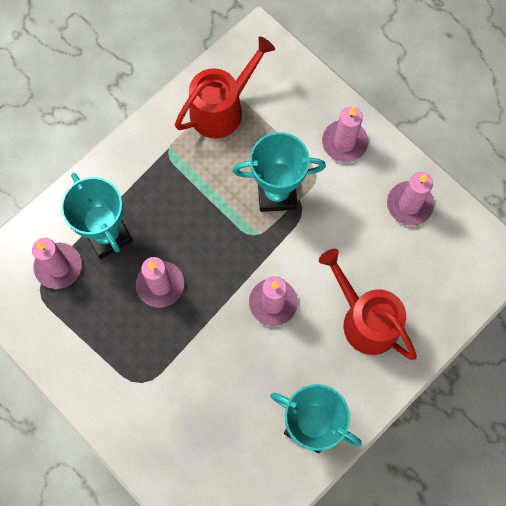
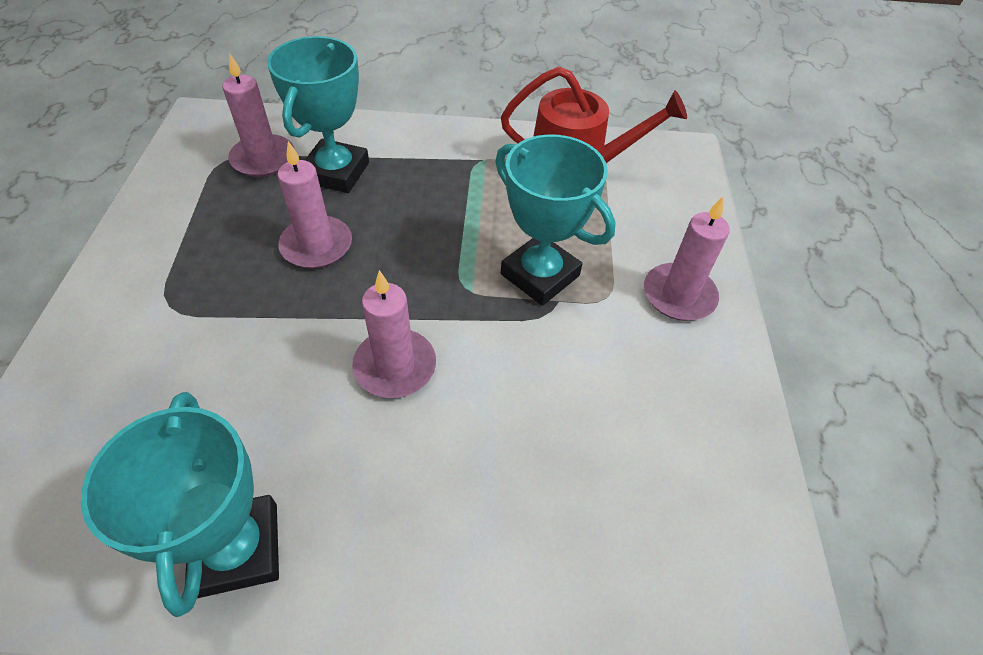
camera: 45 degrees right, 20 degrees down
(365, 320) = (475, 498): red watering can -> none
(409, 204) = (695, 425): pink candle -> none

